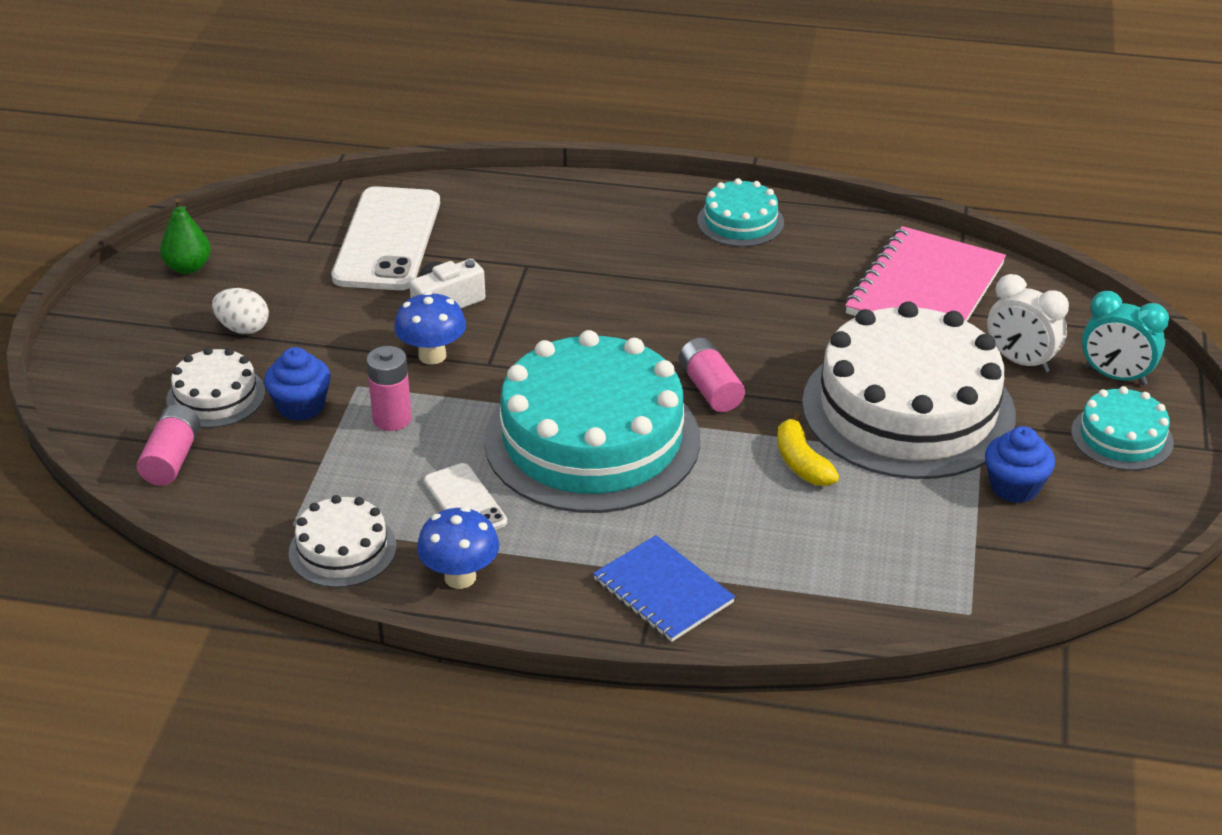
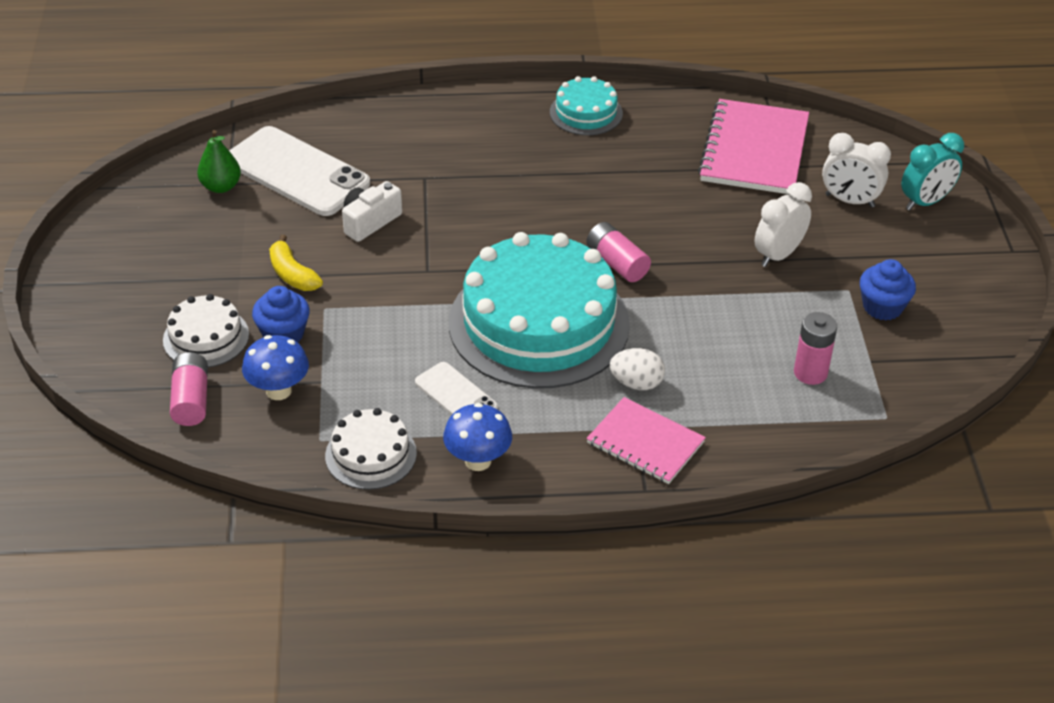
camera: 15 degrees left, 5 degrees up
(188, 267) = (132, 223): green pear -> green pear (221, 187)
(243, 328) = (204, 272): white egg -> white egg (636, 383)
(387, 240) = (297, 172): white phone -> white phone turned 45 degrees counterclockwise
(392, 419) = (366, 333): pink battery -> pink battery (810, 373)
(432, 356) = (377, 271): blue mushroom -> blue mushroom (278, 391)
(663, 591) = (645, 443): blue notebook -> pink notebook
(801, 463) = (712, 315): yellow banana -> yellow banana (292, 274)
(908, 409) = (778, 255): white cake -> white clock
(1115, 376) = (925, 202): turquoise clock -> turquoise clock turned 45 degrees counterclockwise
(1122, 437) = (947, 252): turquoise cake -> none

